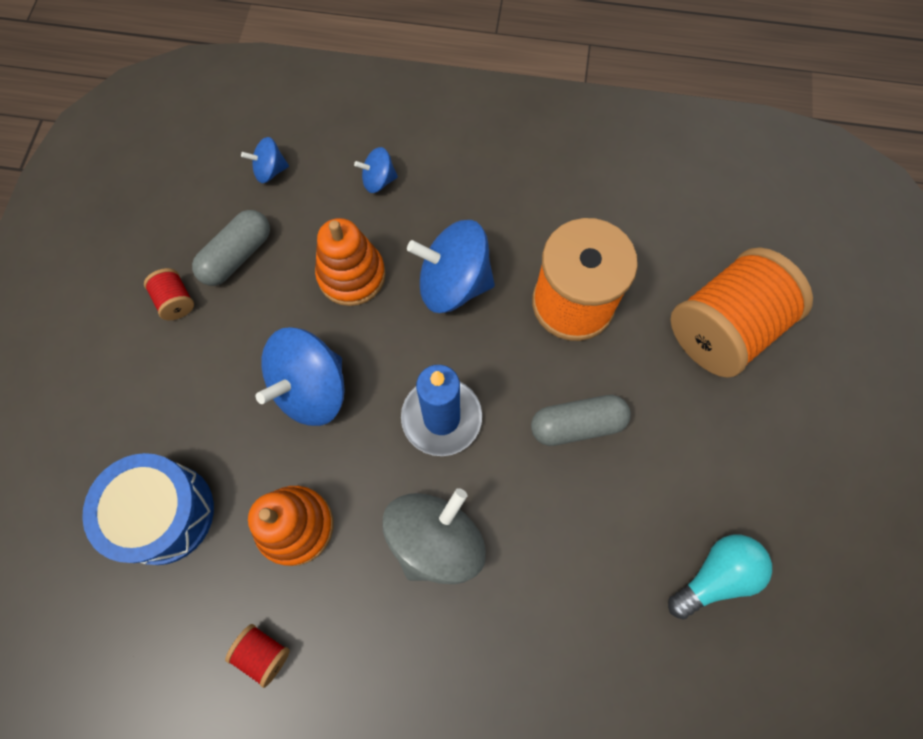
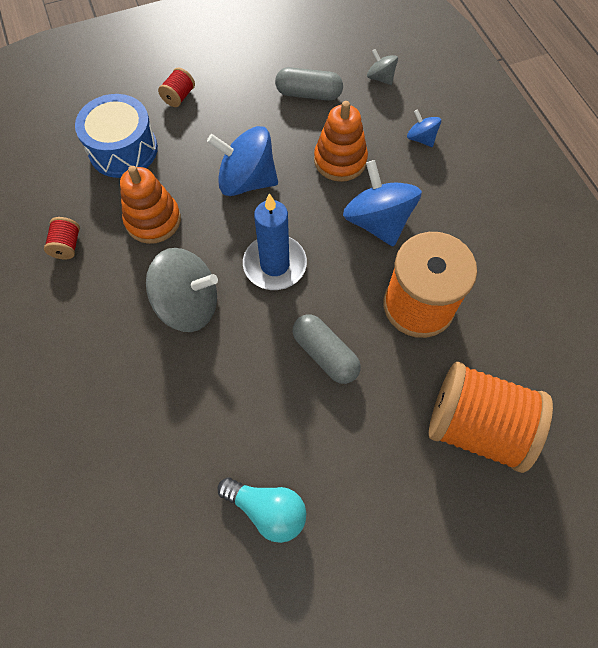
camera: 60 degrees right, 5 degrees down
(176, 301) = (257, 81): red spool -> red spool (179, 97)
(270, 171) = (380, 78): blue spinning top -> grey spinning top

